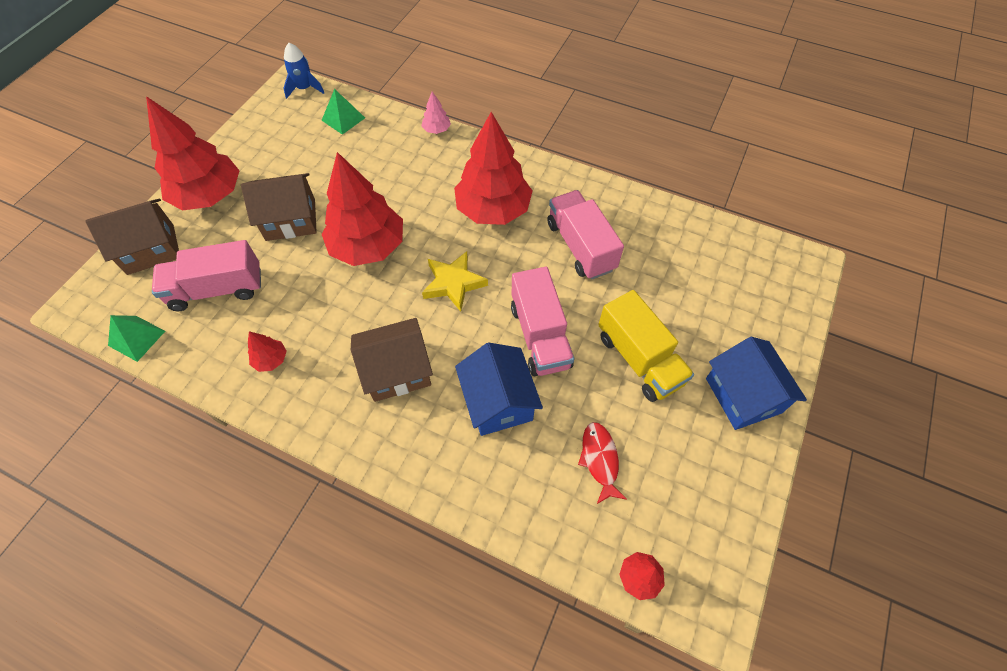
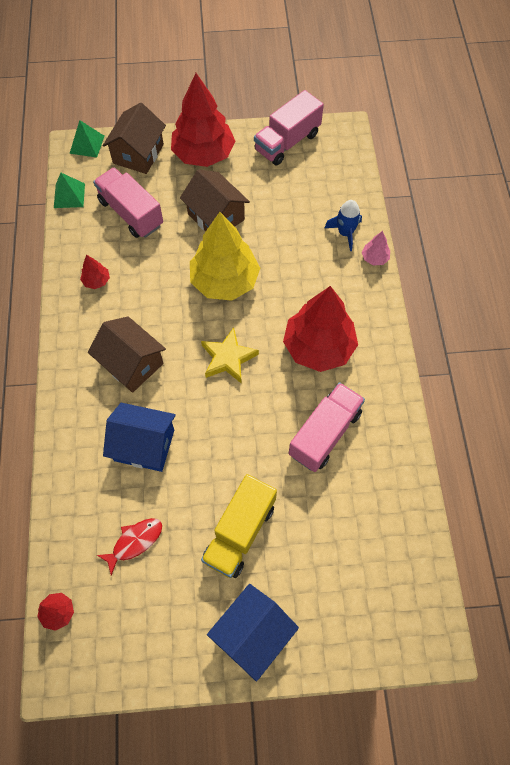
camera: 60 degrees right, 5 degrees up
(150, 249) = (138, 154): brown house -> brown house turned 75 degrees clockwise
(304, 88) = (348, 141): blue rocket -> blue rocket (345, 233)
(343, 119) = (336, 187): green pyramid -> green pyramid (87, 144)
(368, 246) = (225, 281): red tree -> yellow tree
(498, 401) = (144, 445): blue house -> blue house turned 60 degrees clockwise
(540, 336) = (217, 446): pink truck -> pink truck (287, 142)

